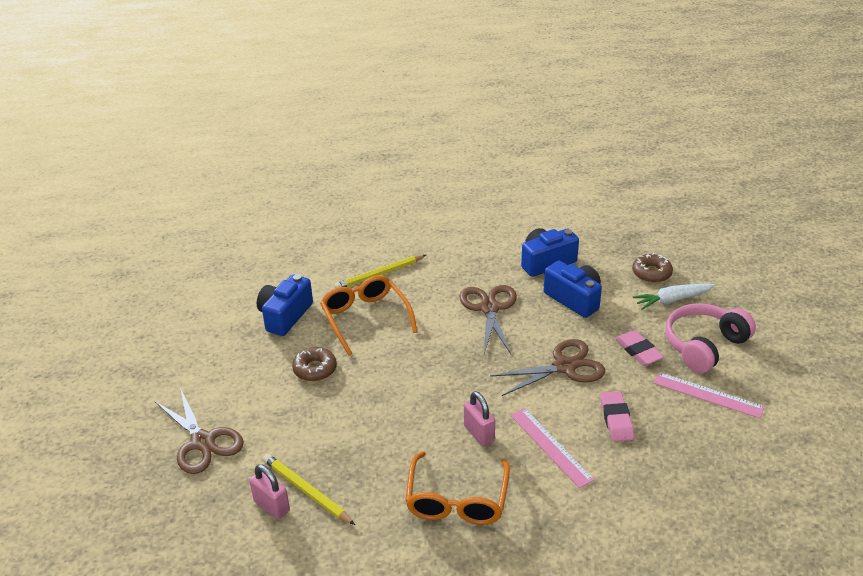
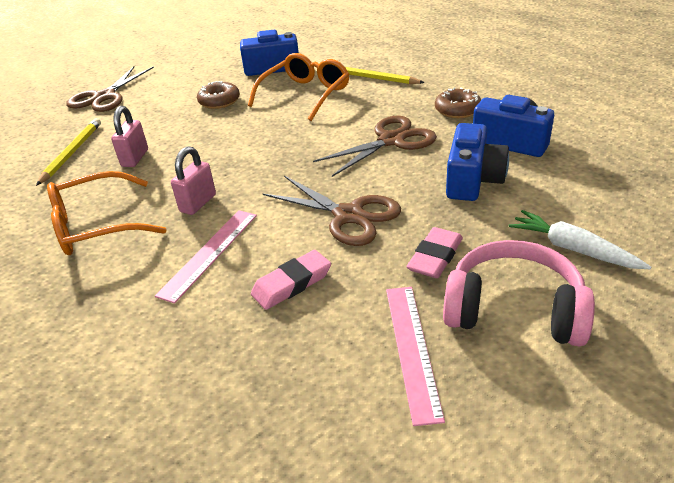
camera: 60 degrees right, 0 degrees up
(271, 506) = (48, 146): pink padlock -> pink padlock (135, 158)
(651, 273) = (602, 214): brown donut -> brown donut (457, 110)

